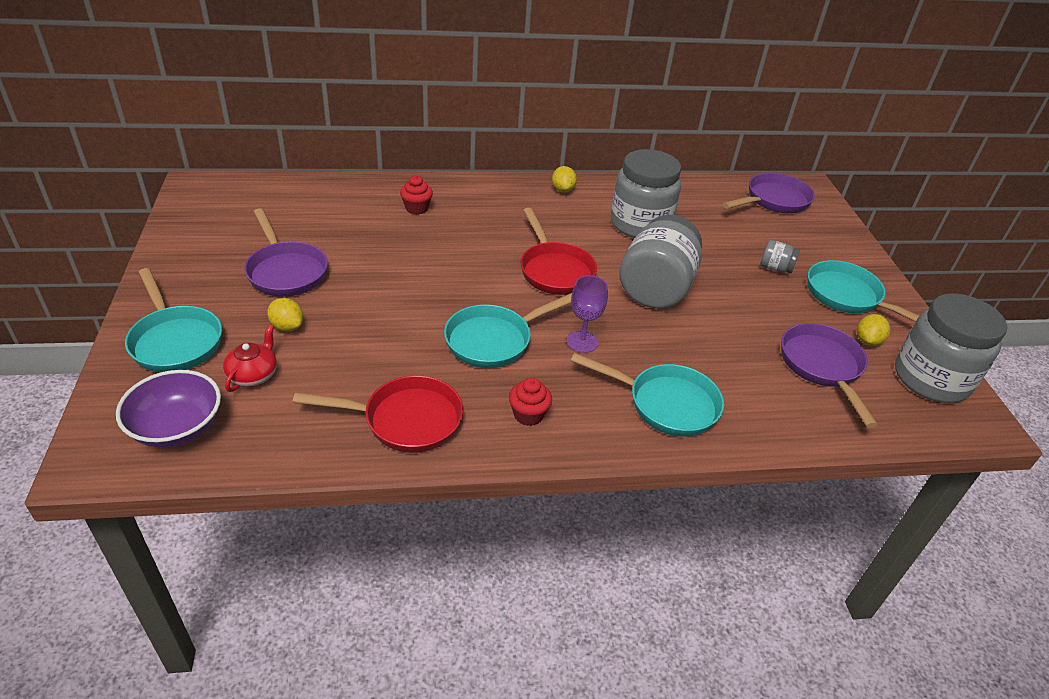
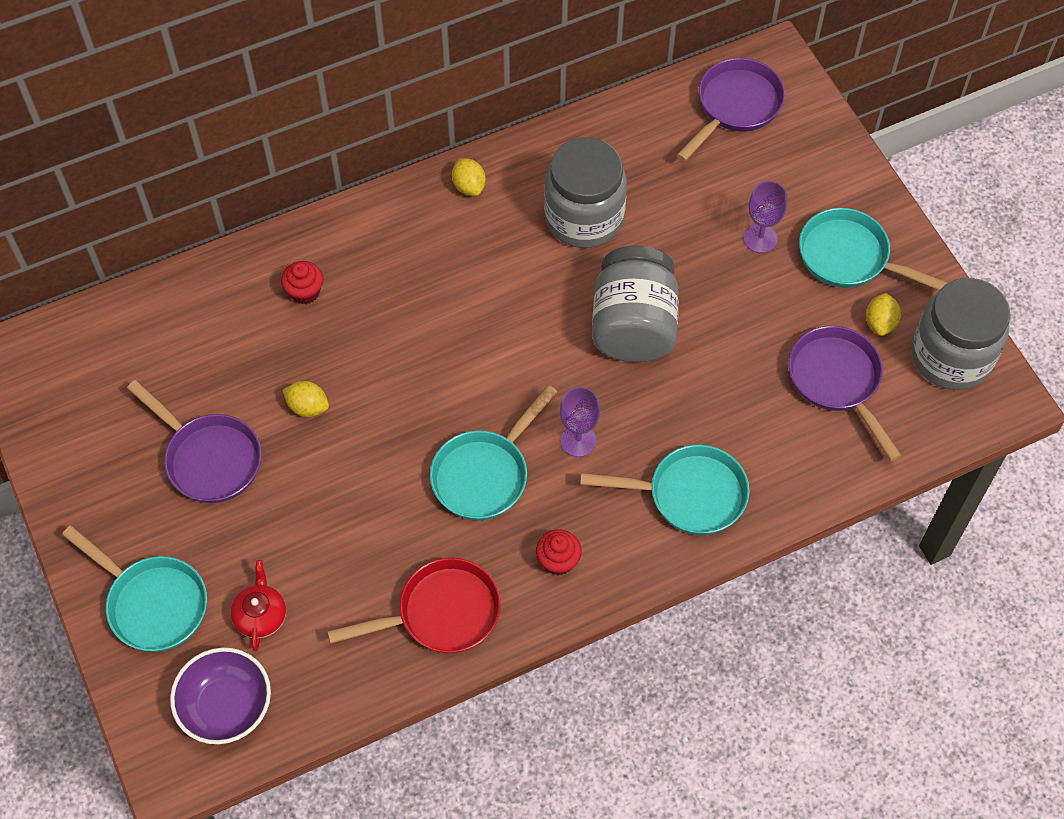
camera: 15 degrees left, 20 degrees up
(287, 326) = (257, 538): yellow lemon -> yellow lemon (307, 407)
(554, 270) = (510, 339): red pan -> none
(775, 268) = (760, 238): grey jar -> purple goblet

